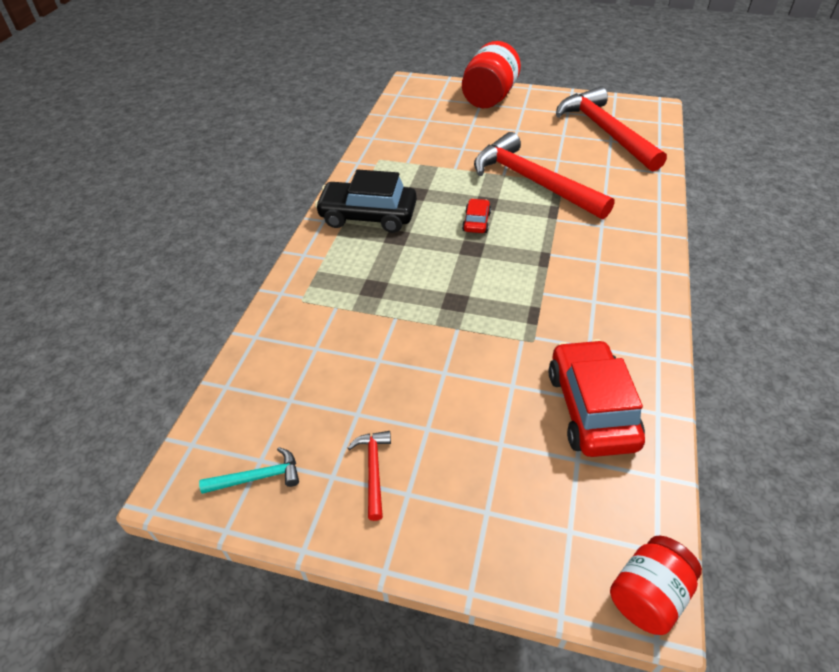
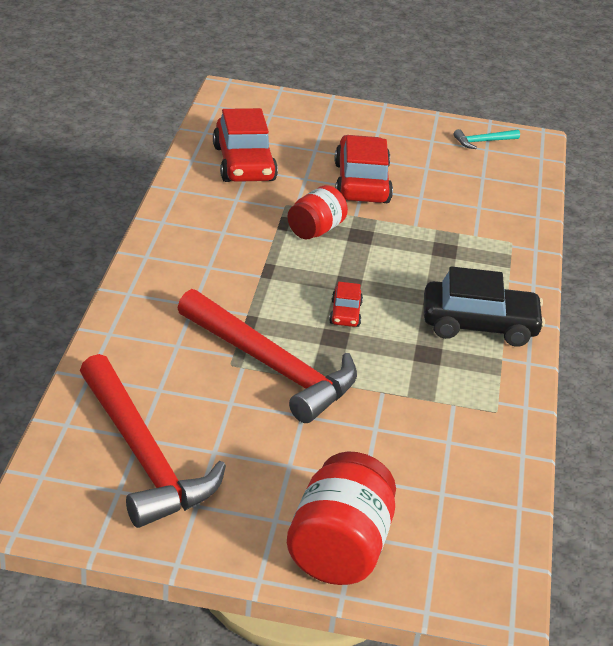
camera: 170 degrees right, 10 degrees down
(373, 470) = (404, 141): red hammer -> none
(445, 380) = (361, 183): none -> red car
(648, 595) = (229, 93): red jar -> red jar (315, 230)

